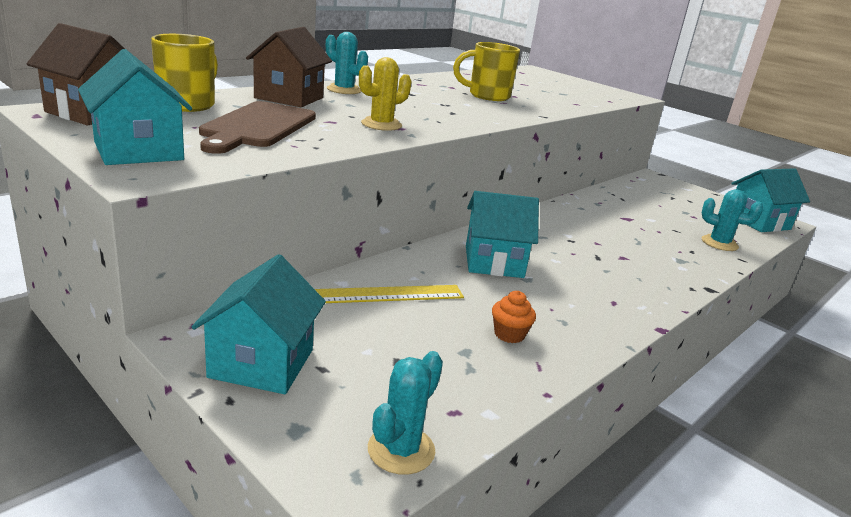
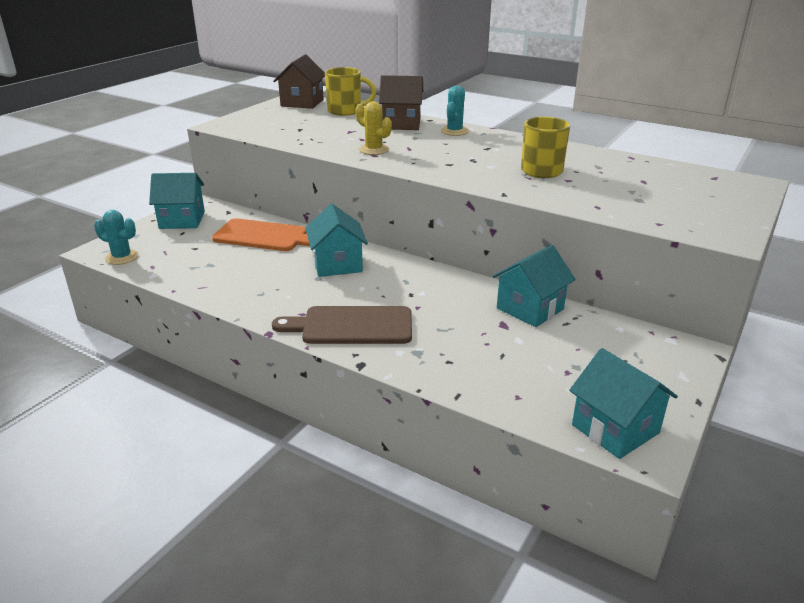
camera: 80 degrees right, 5 degrees up
(139, 151) = (252, 119): turquoise house -> turquoise house (530, 309)
(257, 126) = (323, 128): brown cutting board -> brown cutting board (351, 326)
(385, 294) = (265, 236): yellow ruler -> orange cutting board
(509, 334) = (234, 276): orange cupcake -> none
(719, 243) = (492, 383): turquoise cactus -> none

